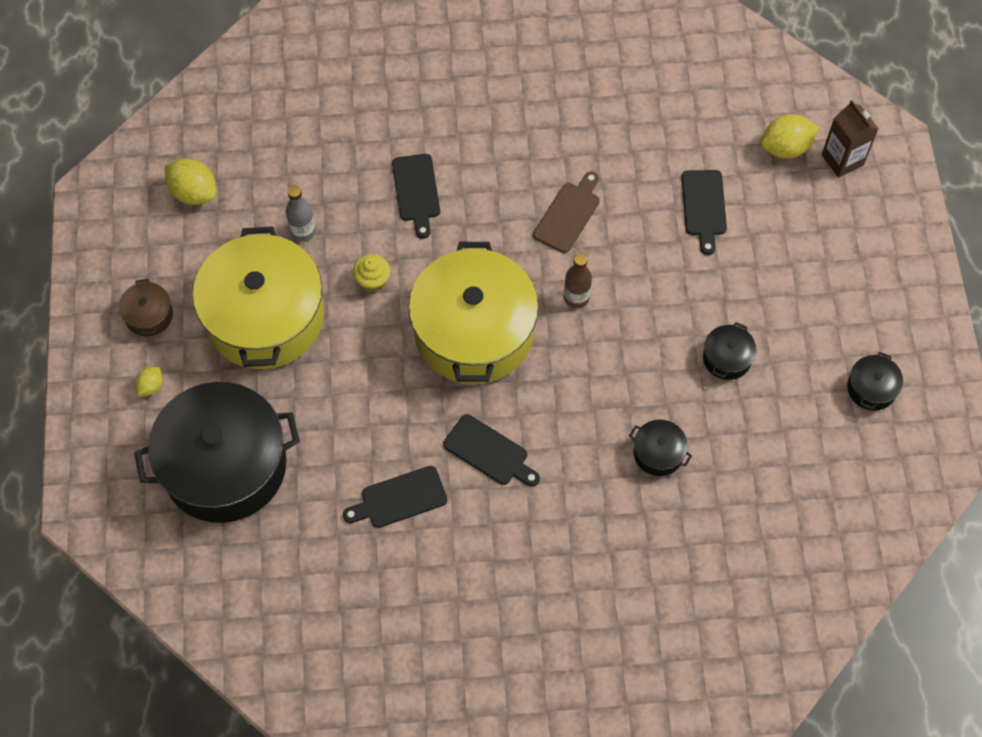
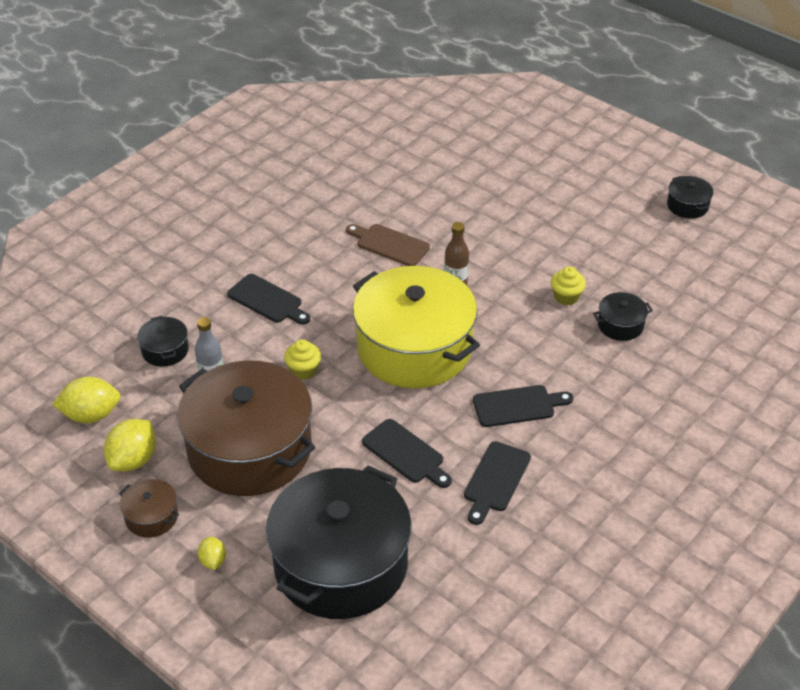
camera: 45 degrees left, 20 degrees down
(265, 317) = (250, 449): yellow pot -> brown pot
(568, 214) = (389, 244): brown cutting board -> brown cutting board turned 45 degrees counterclockwise
(648, 388) = (566, 297): none -> yellow cupcake
(704, 206) = (468, 185): black cutting board -> black cutting board (405, 453)
(727, 358) = (589, 248): black pot -> black pot (165, 350)
(785, 148) = (475, 128): yellow lemon -> yellow lemon (133, 460)
(842, 160) = (515, 114): brown carton -> none

